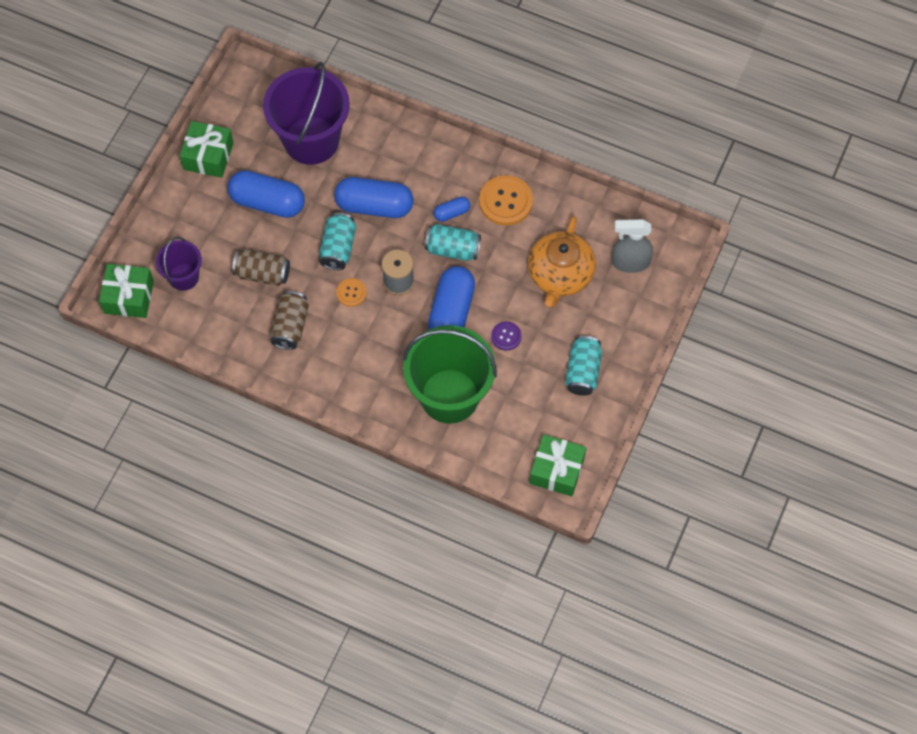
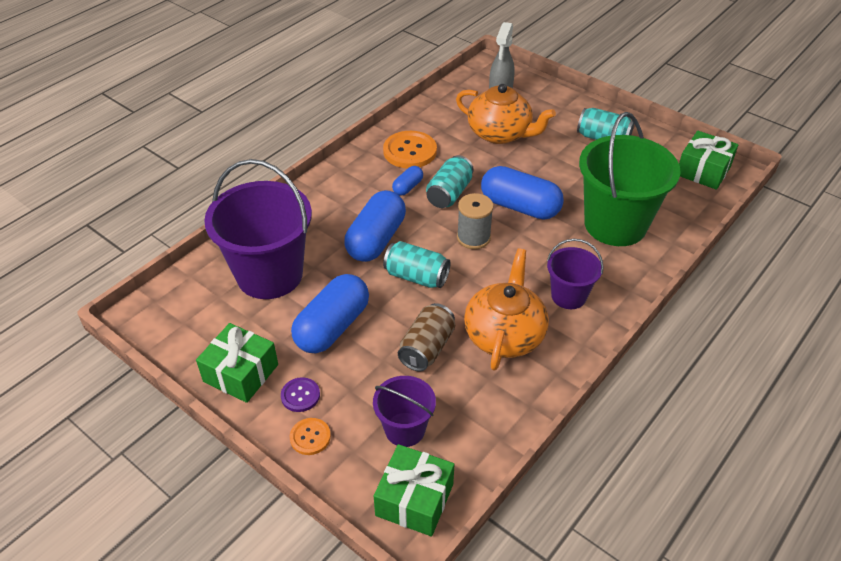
camera: 75 degrees left, 20 degrees down
(290, 326) = (504, 335): brown can -> orange teapot
(346, 368) = (568, 296): none -> purple bucket
(351, 293) = (476, 276): orange button -> orange button (310, 437)
(451, 213) = (407, 187): blue capsule -> blue capsule turned 45 degrees clockwise
(506, 336) = (556, 176): purple button -> purple button (300, 395)

